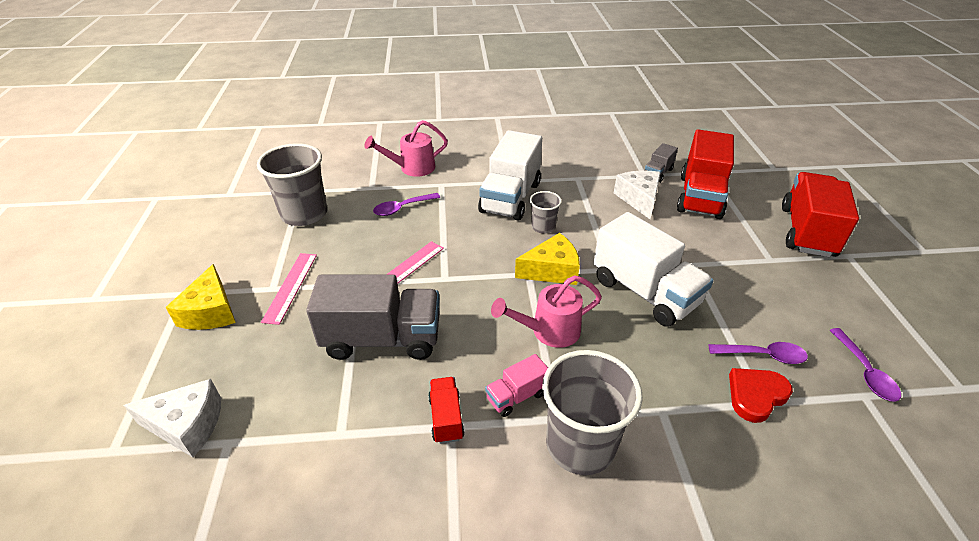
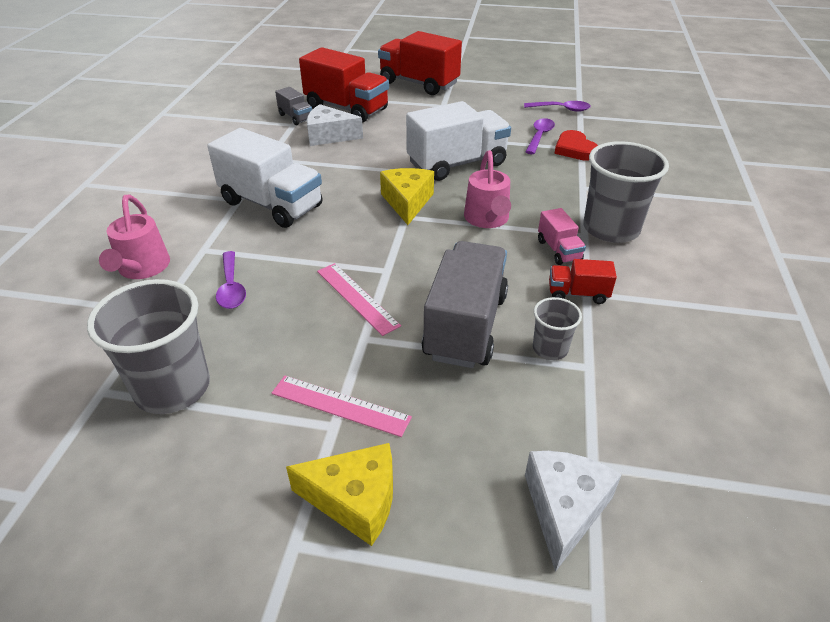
camera: 75 degrees left, 0 degrees up
(543, 227) = (338, 194): grey cup -> grey cup (550, 348)

